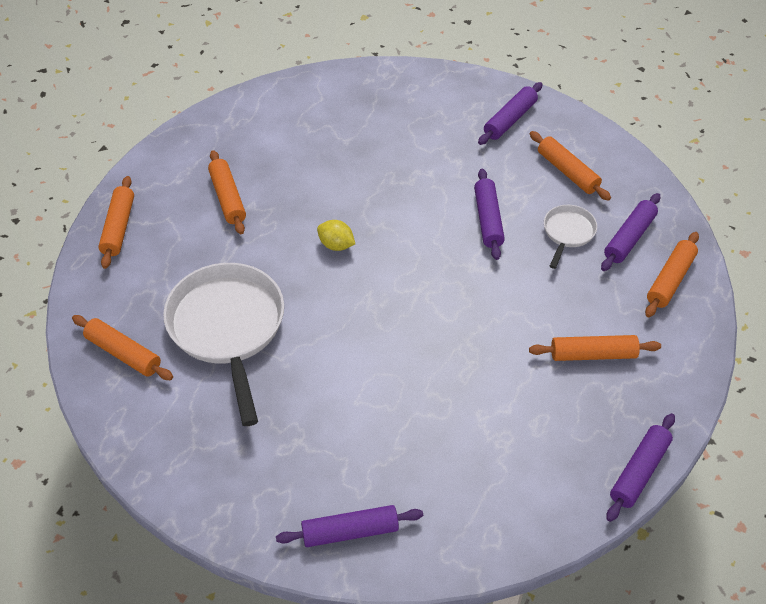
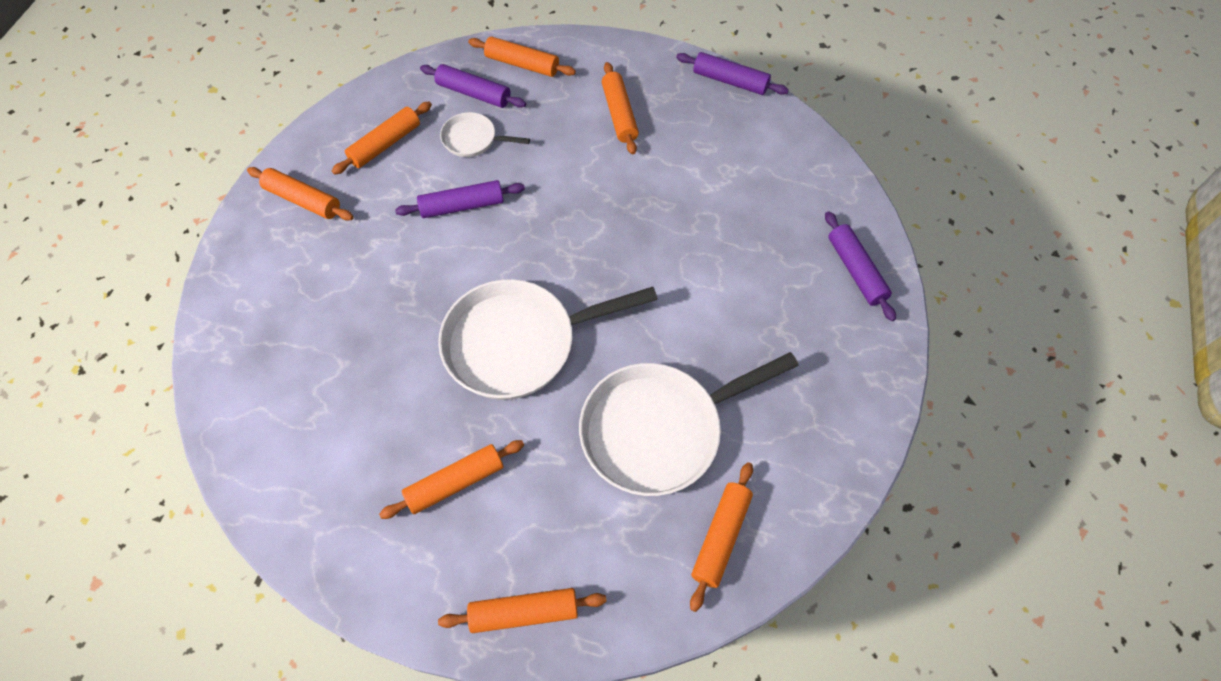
camera: 100 degrees left, 10 degrees up
(336, 245) = (518, 343): yellow lemon -> white pan
(510, 120) = (303, 200): purple rolling pin -> orange rolling pin

